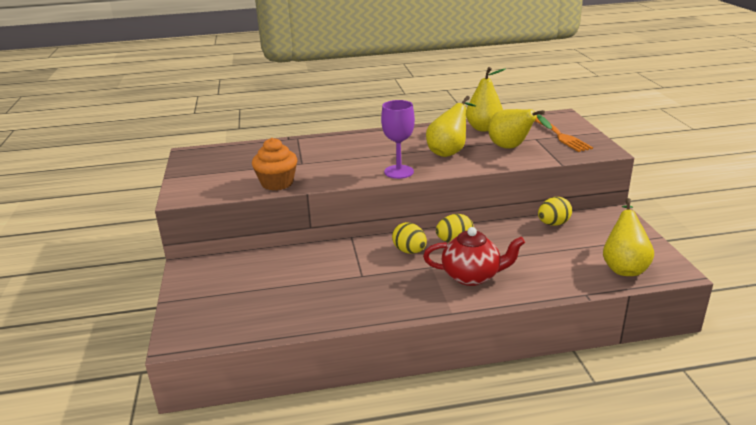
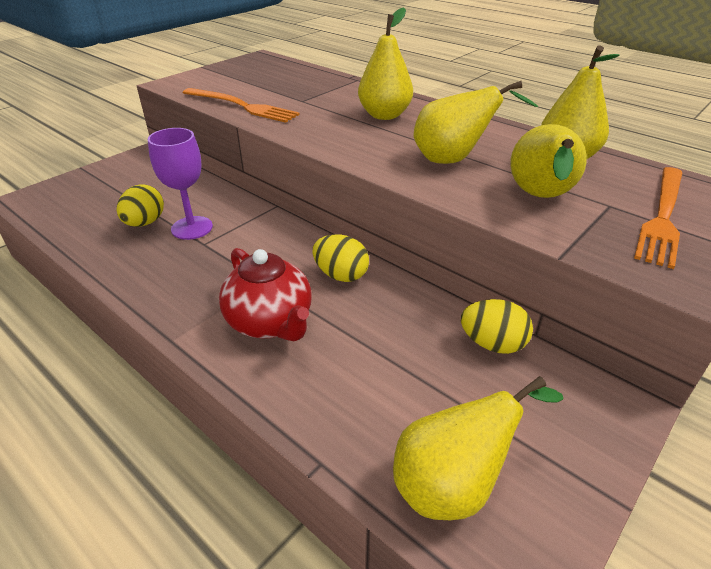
camera: 50 degrees right, 10 degrees up
(277, 183) = (242, 106): orange cupcake -> orange fork
(367, 148) = (384, 115): none -> yellow pear
(399, 172) = (350, 151): purple goblet -> purple goblet (192, 228)
(409, 251) = (284, 253): yellow egg -> yellow egg (145, 223)

